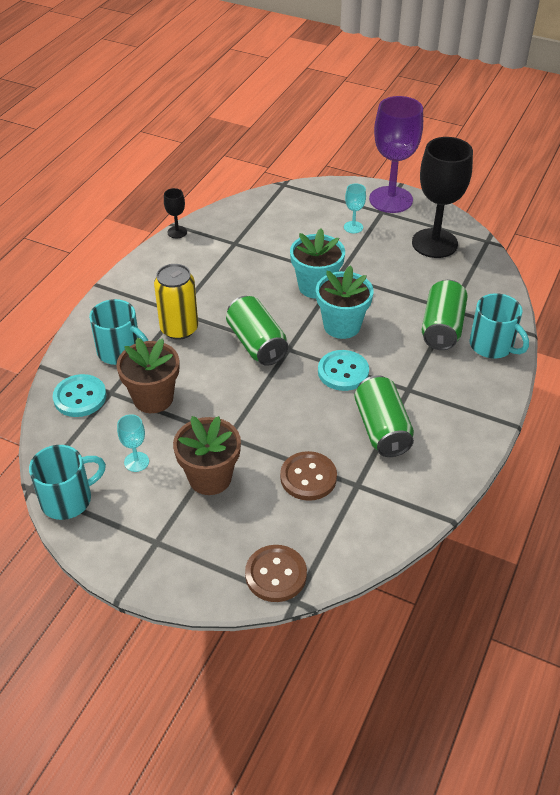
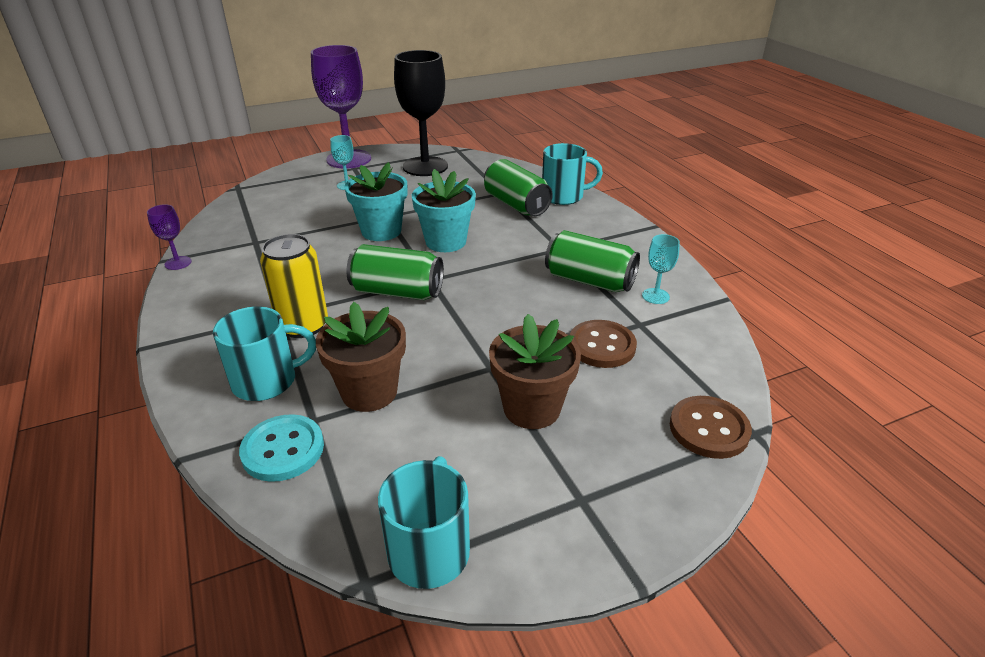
camera: 50 degrees left, 10 degrees down
(136, 462) = (443, 453): turquoise goblet -> turquoise goblet (655, 296)
(177, 232) = (178, 263): black goblet -> purple goblet
(343, 372) = (499, 267): turquoise button -> none

